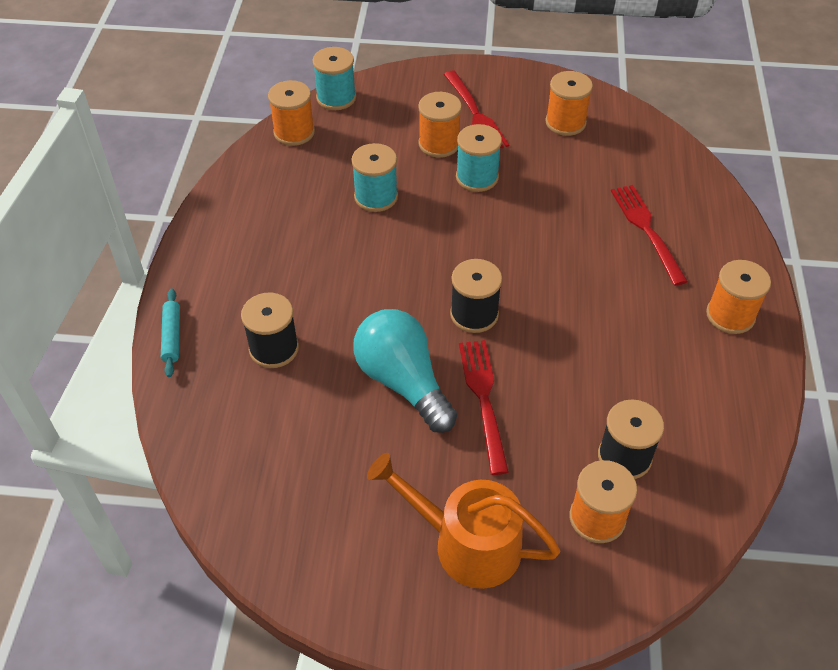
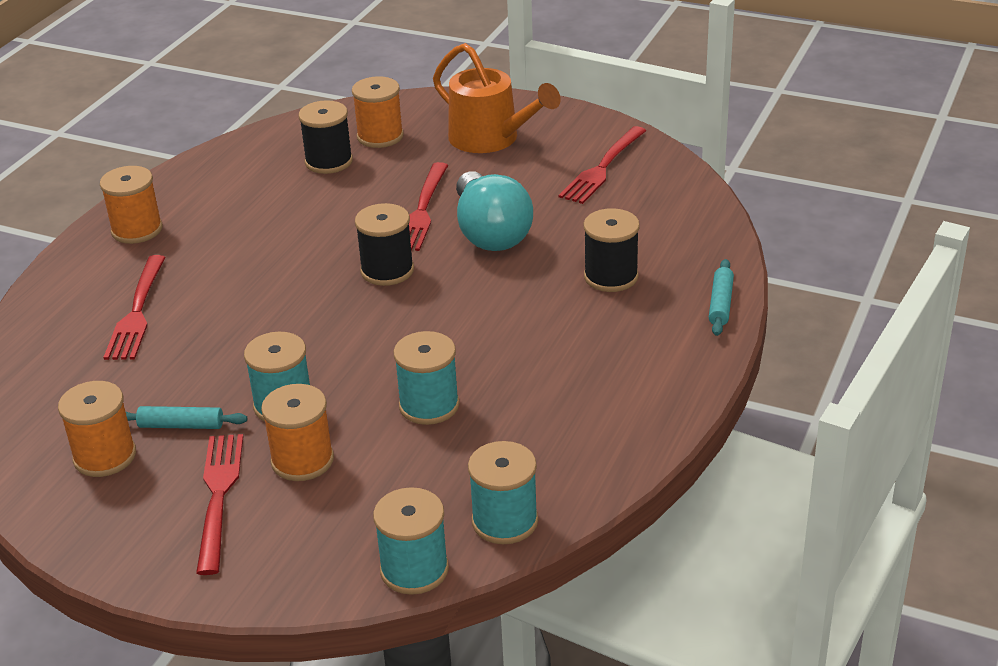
camera: 160 degrees left, 15 degrees down
(294, 132) = (505, 521): orange spool -> turquoise spool
(320, 514) = (602, 168): none -> red fork
(534, 150) = (181, 425): none -> turquoise rolling pin

